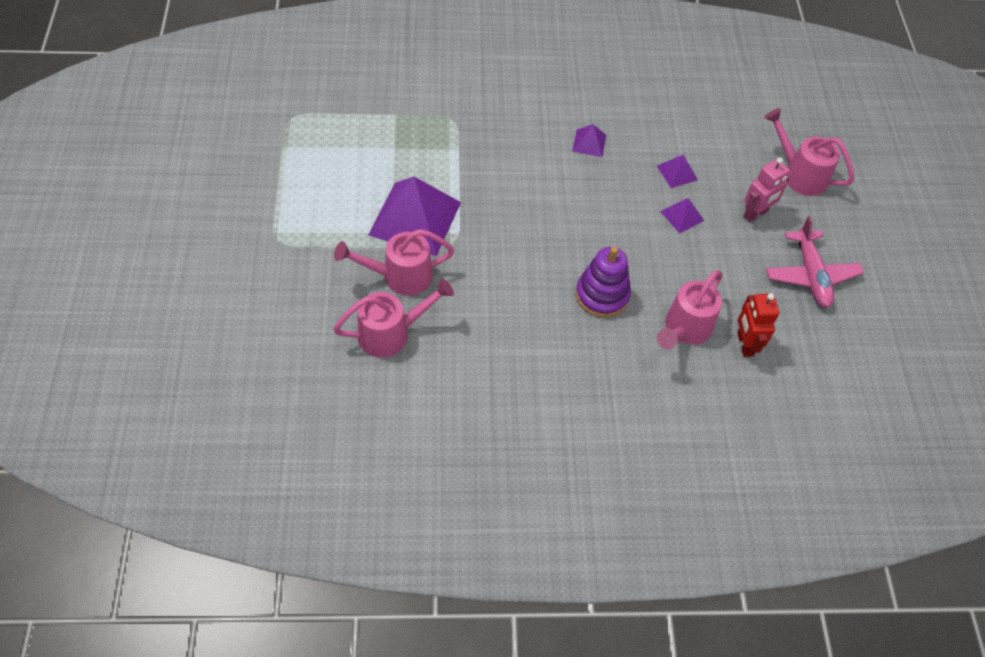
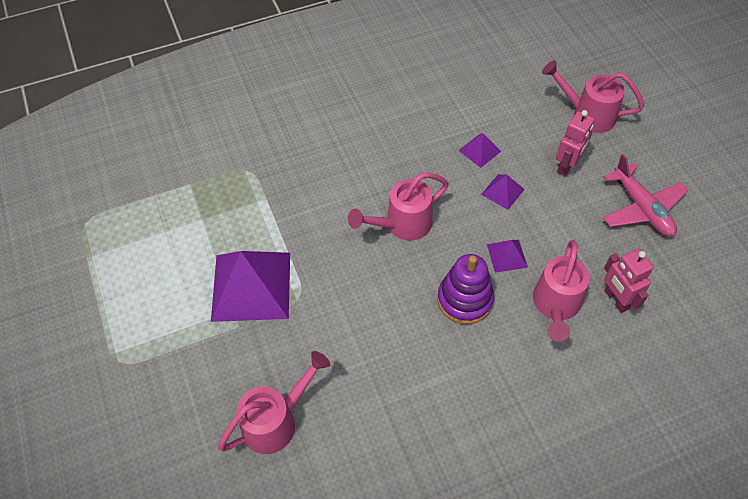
camera: 15 degrees left, 0 degrees up
(400, 276) = (261, 354): pink watering can -> pink watering can (402, 224)
(589, 143) = (387, 149): purple pyramid -> purple pyramid (507, 255)
(744, 344) = (616, 299): red robot -> pink robot

